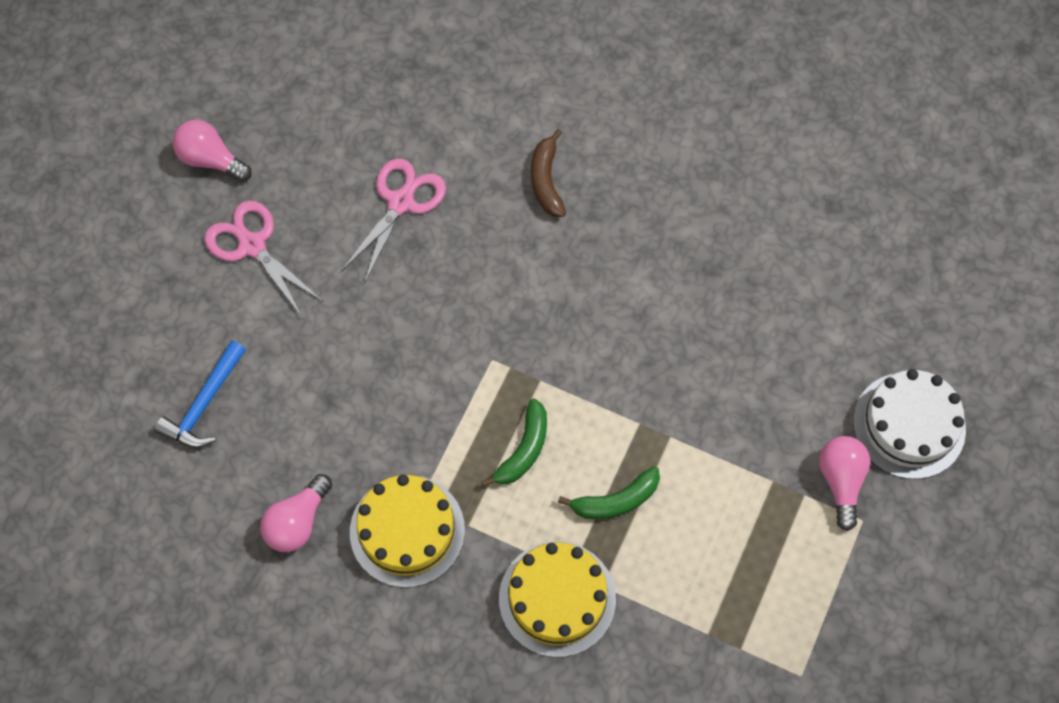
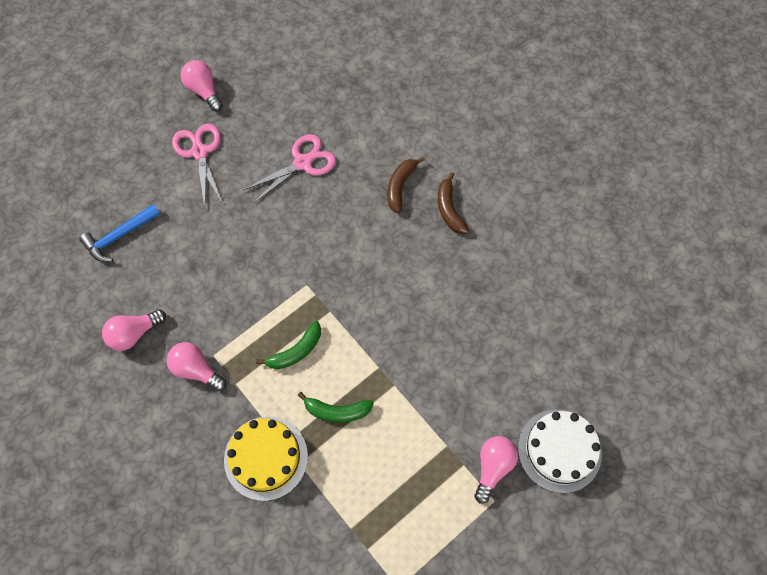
camera: 25 degrees right, 0 degrees up
(407, 531) = (196, 370): yellow cake -> pink light bulb
(624, 184) = (449, 209): none -> brown banana

